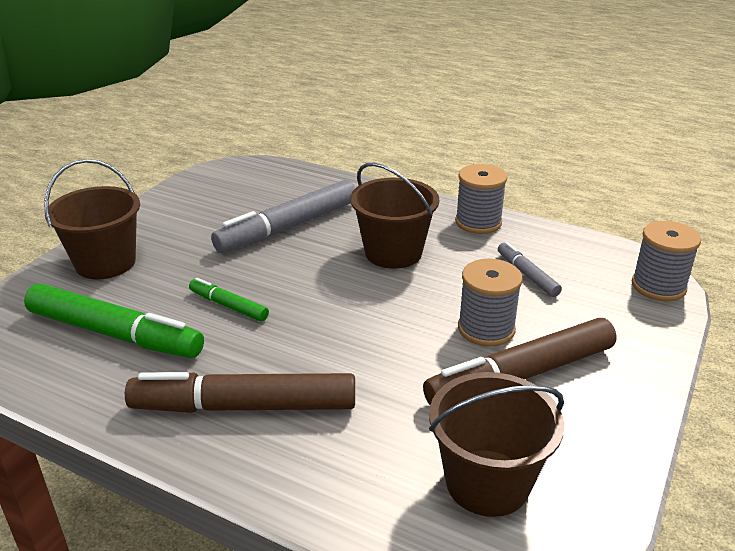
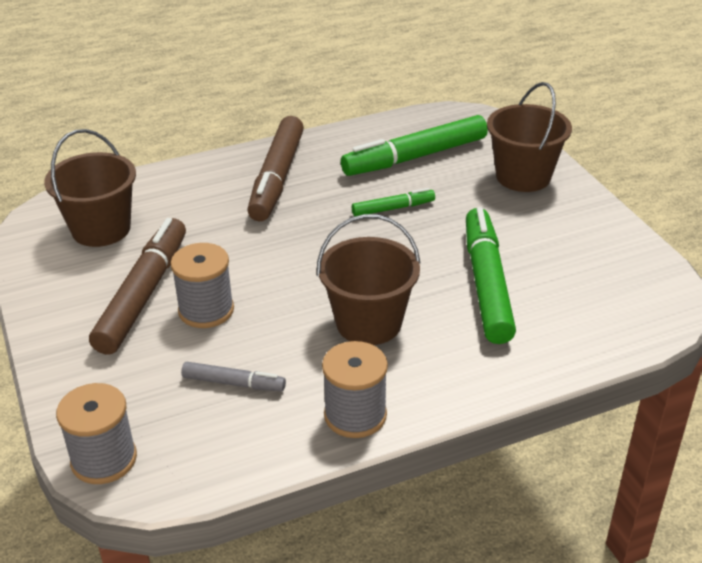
camera: 130 degrees right, 5 degrees up
(244, 406) = (277, 178): brown marker -> brown marker turned 150 degrees clockwise
(288, 227) = (486, 284): grey marker -> green marker

